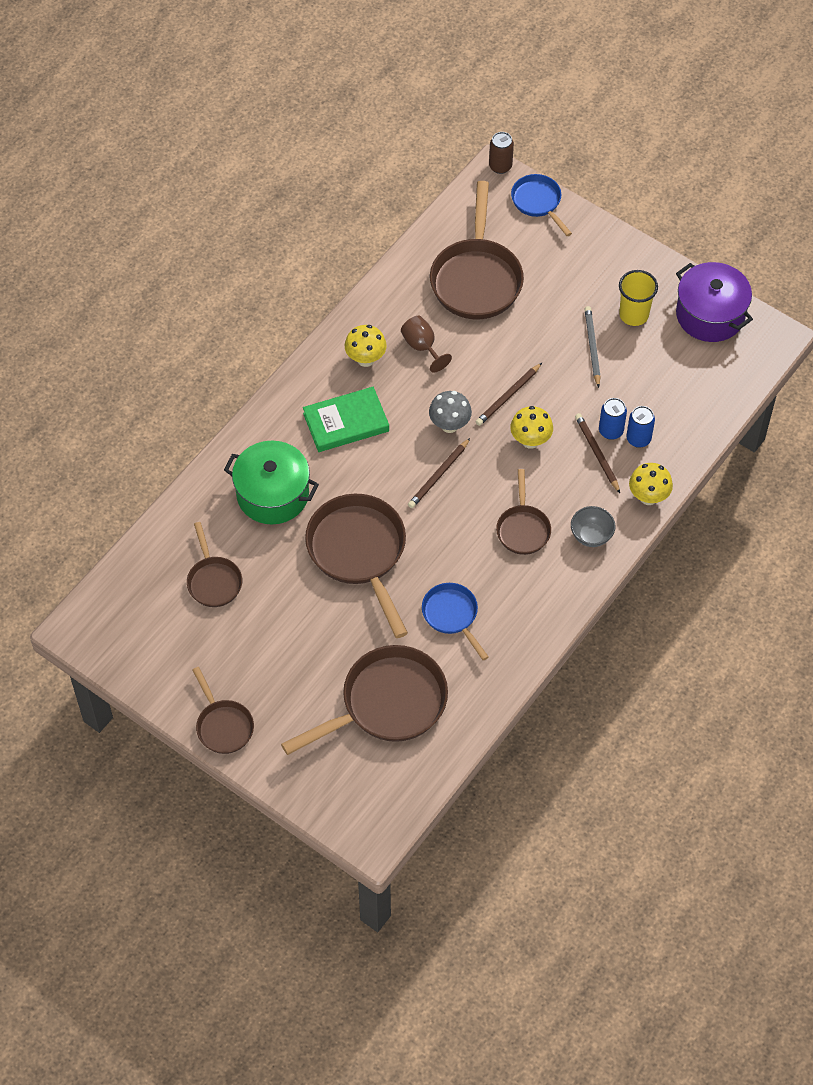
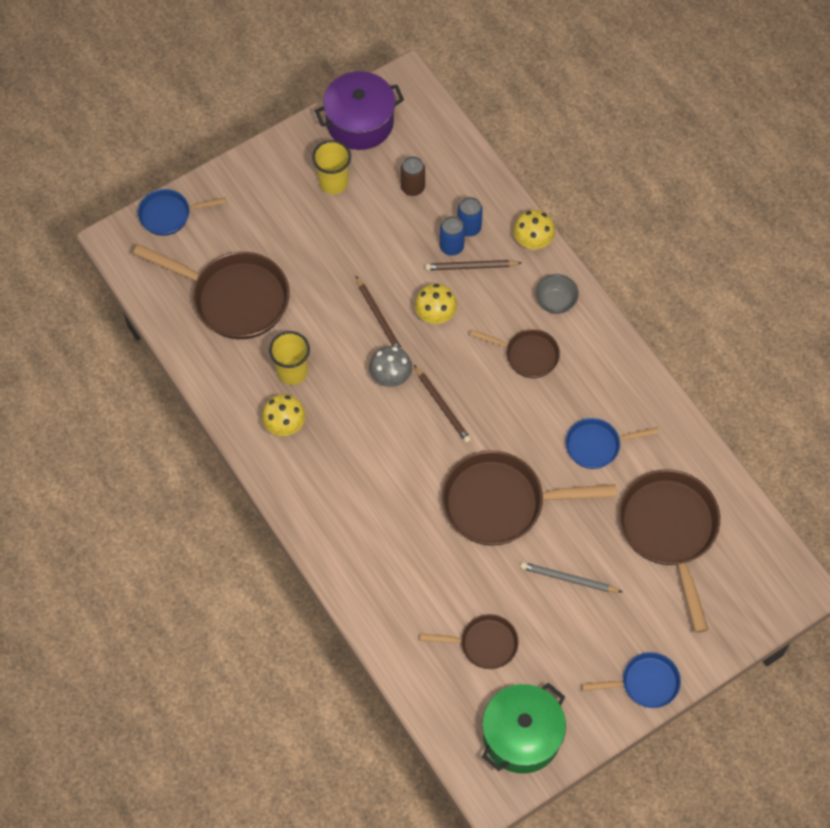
camera: 70 degrees left, 5 degrees up
(223, 725) = (645, 683): brown pan -> blue pan
(273, 494) = (406, 559): green pot -> green pot (521, 735)
(346, 422) = (350, 467): green book -> none
(422, 347) = (292, 372): brown goblet -> yellow cup
(500, 166) = (111, 232): brown can -> brown can (412, 187)
(592, 347) = (354, 229): grey pencil -> grey pencil (569, 579)

